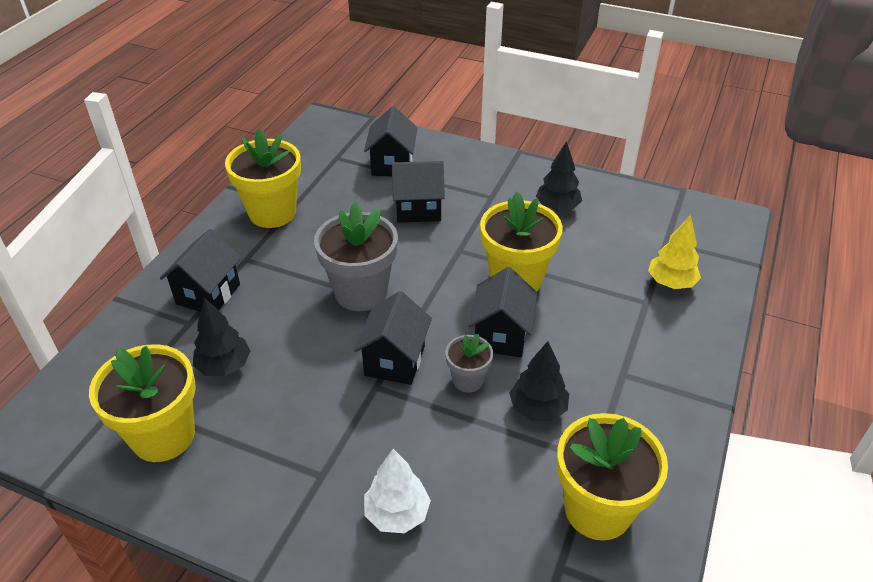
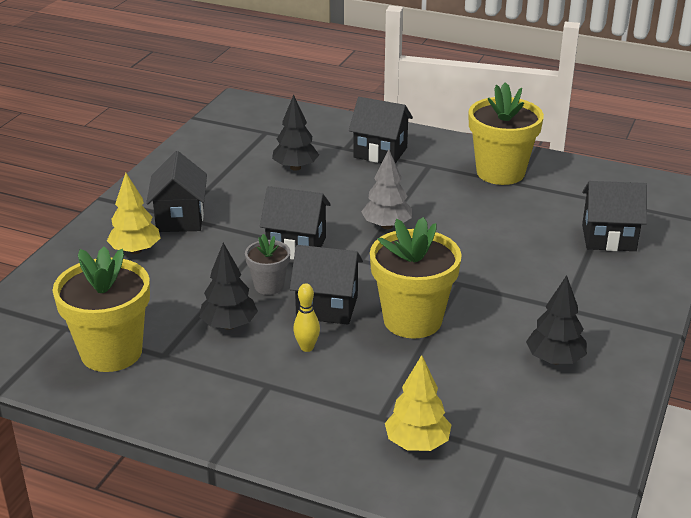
camera: 90 degrees right, 10 degrees down
(163, 436) = (228, 151): yellow flower pot -> none
(361, 292) = (386, 226): grey flower pot -> grey tree
(397, 514) = (135, 250): white tree -> yellow tree
(418, 209) = (526, 256): black house -> black house (180, 219)
(564, 348) = (307, 347): none -> yellow bowling pin

